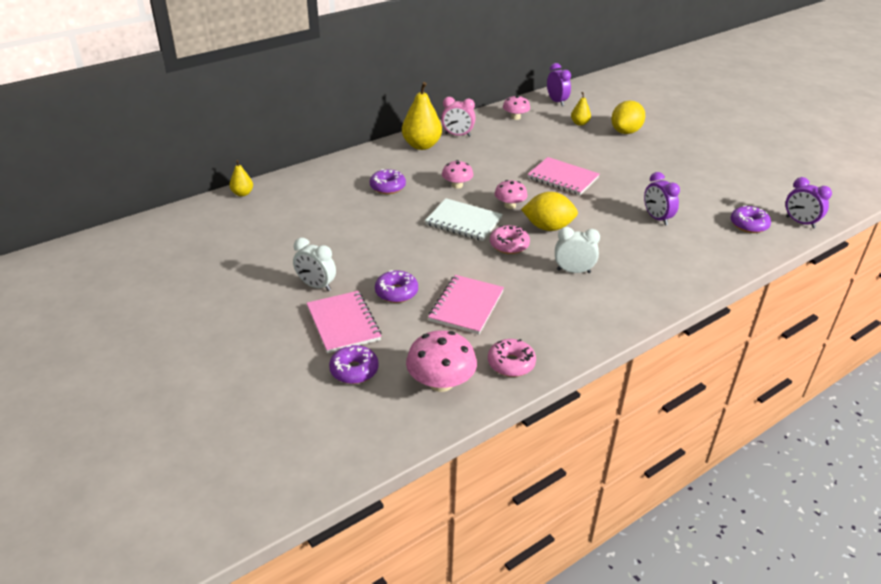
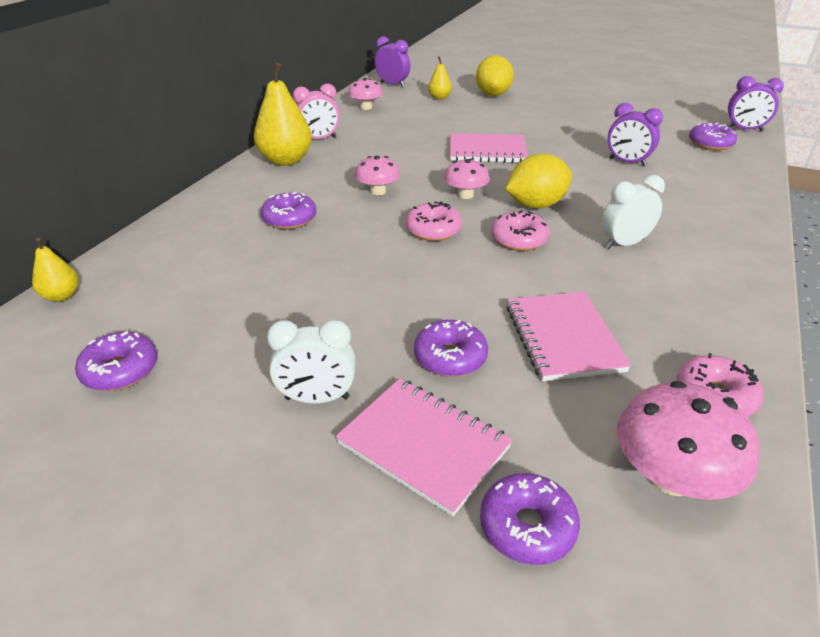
camera: 30 degrees left, 0 degrees up
(243, 240) = (120, 370): none -> purple donut
(463, 222) = (433, 230): white notebook -> pink donut

